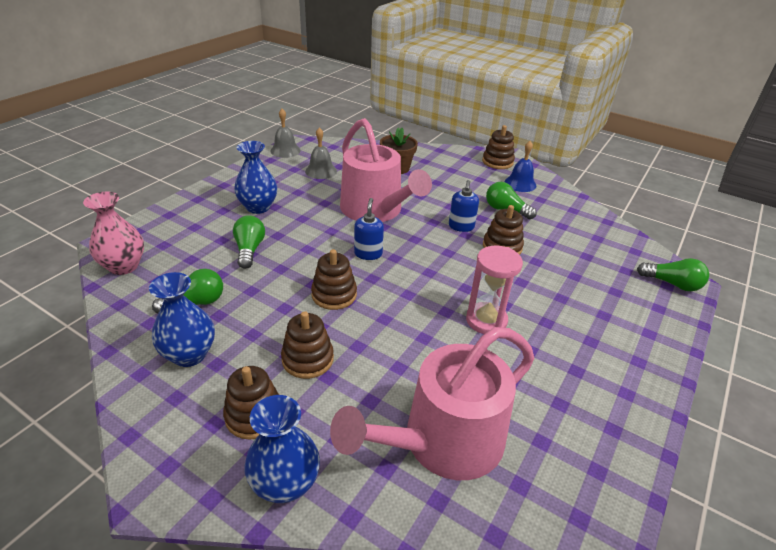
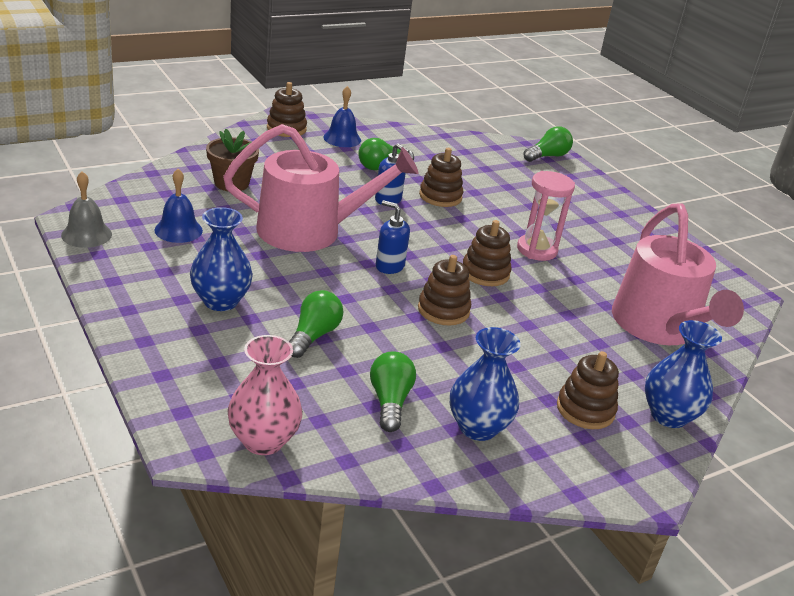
camera: 65 degrees left, 5 degrees down
(249, 250) = (313, 335): green light bulb -> green light bulb turned 90 degrees clockwise
(307, 359) = (529, 357): brown stacking toy -> brown stacking toy (485, 273)
(321, 171) = (178, 230): grey bell -> blue bell

